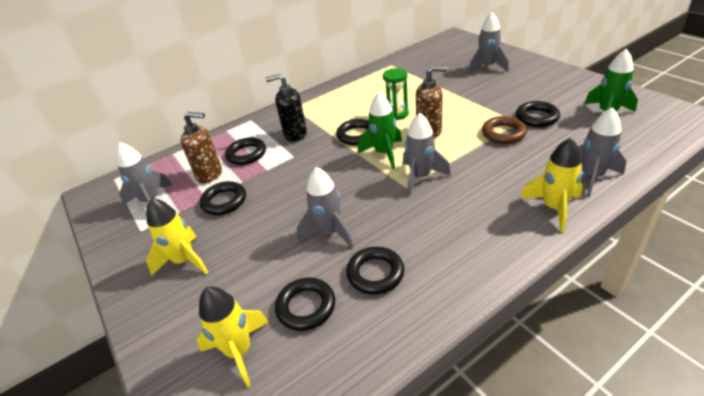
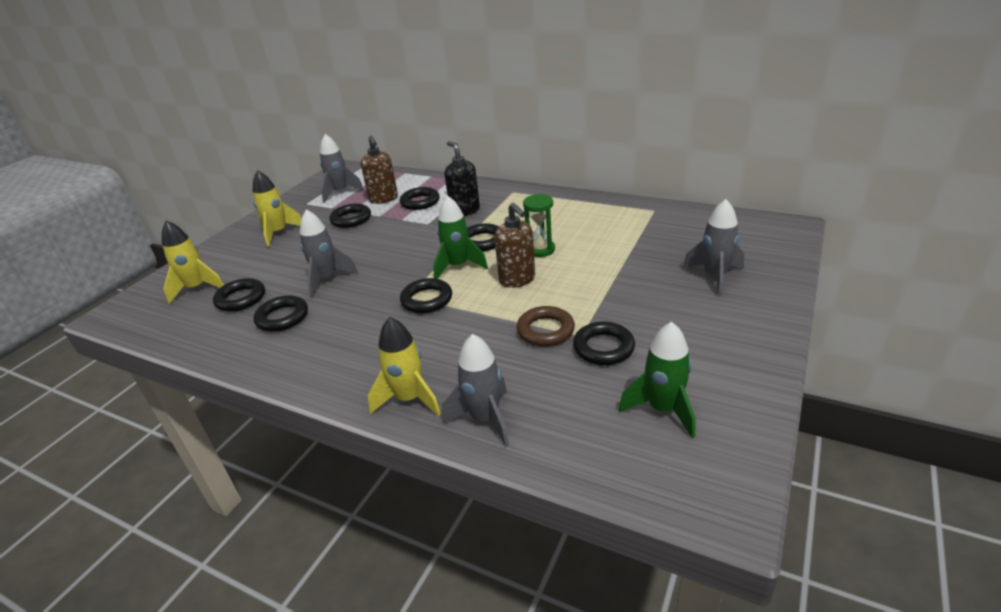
camera: 60 degrees right, 5 degrees down
(420, 177) = (427, 299): grey rocket -> black ring

